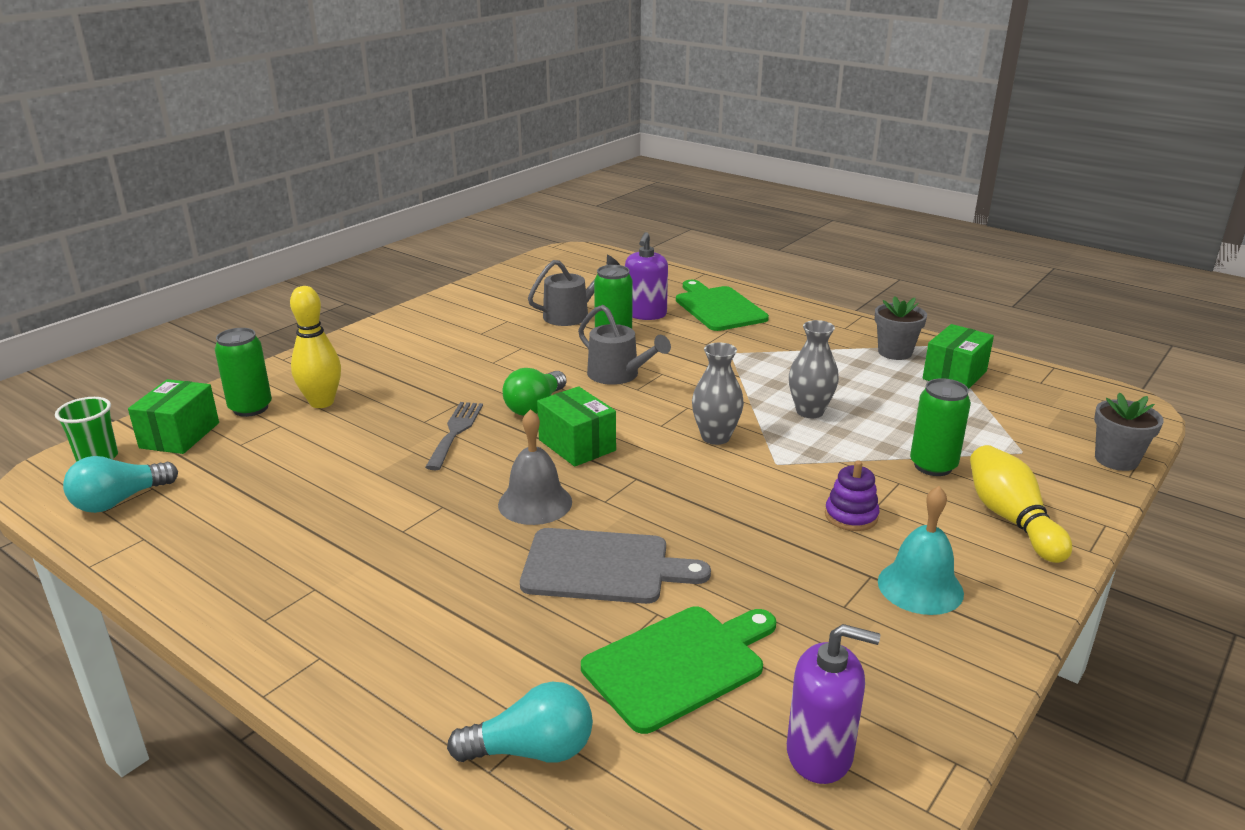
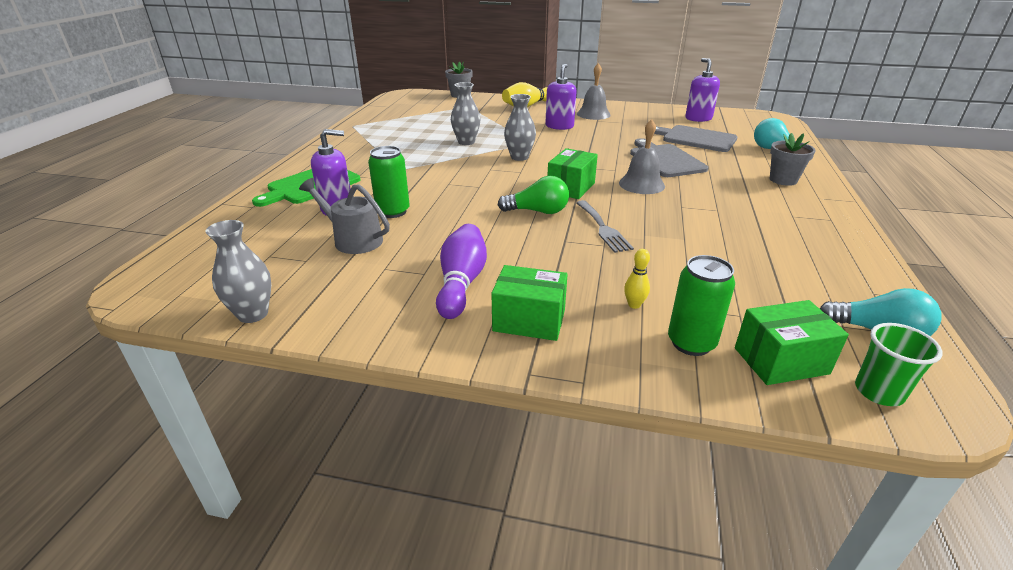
camera: 115 degrees left, 5 degrees up
(322, 402) = (634, 305): yellow bowling pin -> yellow bowling pin, size x0.50
(447, 344) = (461, 283): none -> purple bowling pin
(455, 432) = (603, 228): grey fork -> grey fork turned 90 degrees counterclockwise
(497, 278) = (253, 314): none -> grey vase
(618, 375) = (463, 196): grey watering can -> none
(679, 664) = (695, 138): green cutting board -> grey cutting board
(851, 516) = (559, 126): purple stacking toy -> purple soap dispenser
(895, 352) = (369, 132): grey flower pot -> grey flower pot (783, 180)
(920, 587) = (593, 114): turquoise bell -> grey bell
(933, 466) = (498, 118): green can -> none
(954, 375) = (392, 120): green box -> green box (529, 320)

